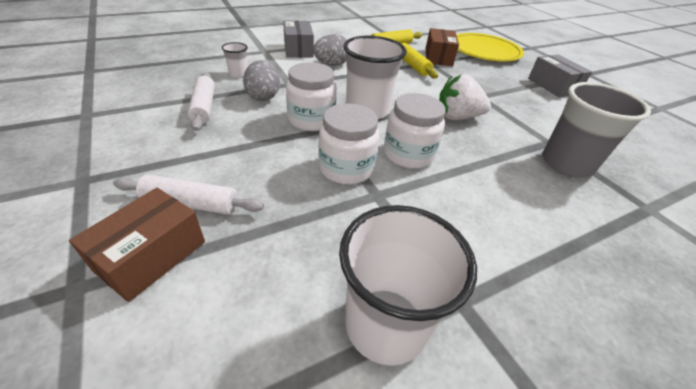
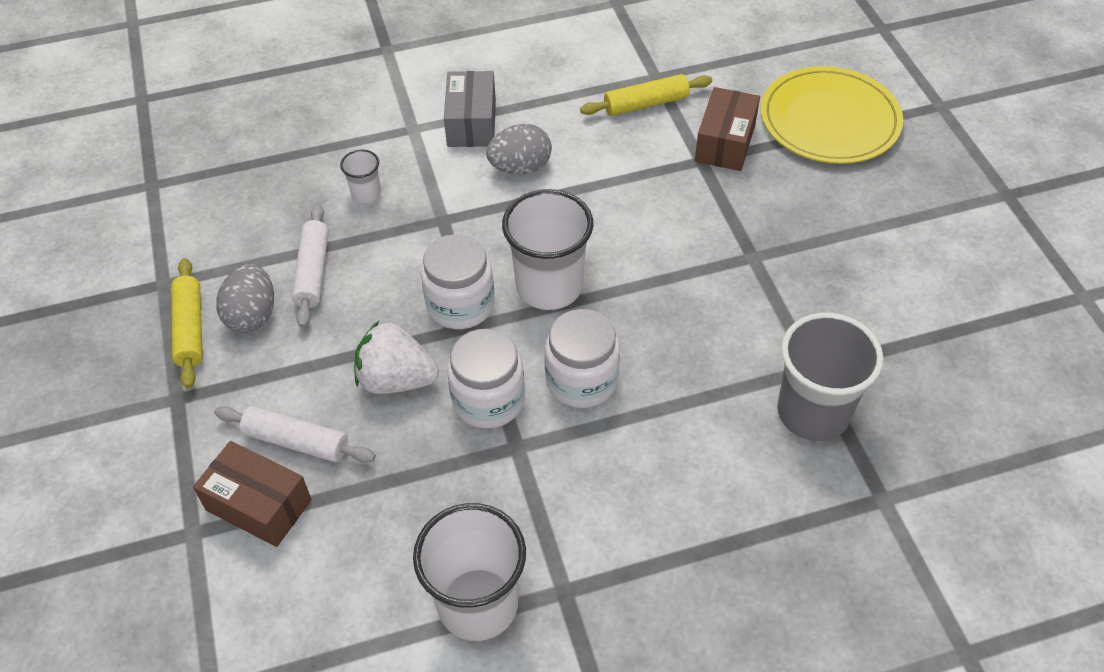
camera: 15 degrees right, 10 degrees up
(151, 256) = (258, 505): brown box -> brown box turned 75 degrees clockwise
(263, 96) = (398, 250): grey egg -> grey egg (252, 315)
(412, 65) = (665, 169): yellow rolling pin -> yellow rolling pin (190, 329)
(457, 117) = (688, 306): white strawberry -> white strawberry (396, 380)
(552, 86) = (908, 231): grey box -> none

